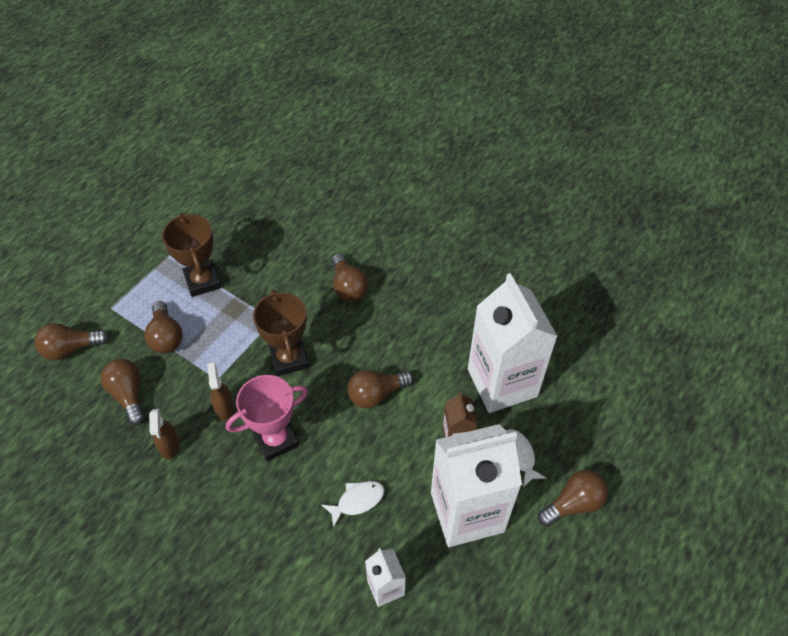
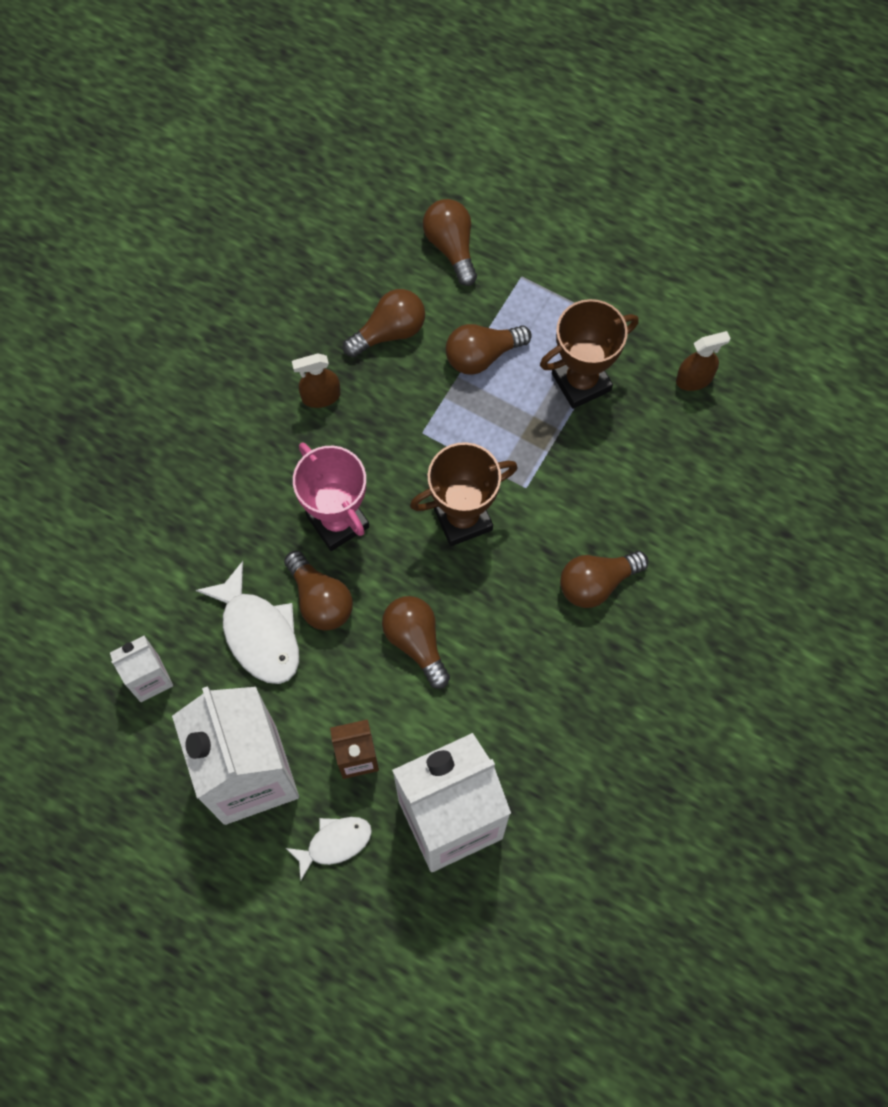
camera: 85 degrees right, 15 degrees up
(224, 408) = (379, 450): brown spray bottle -> brown spray bottle (694, 379)
(357, 501) = (258, 633): white fish -> white fish, size x1.62
(573, 503) = (268, 919): brown light bulb -> brown light bulb (320, 600)

